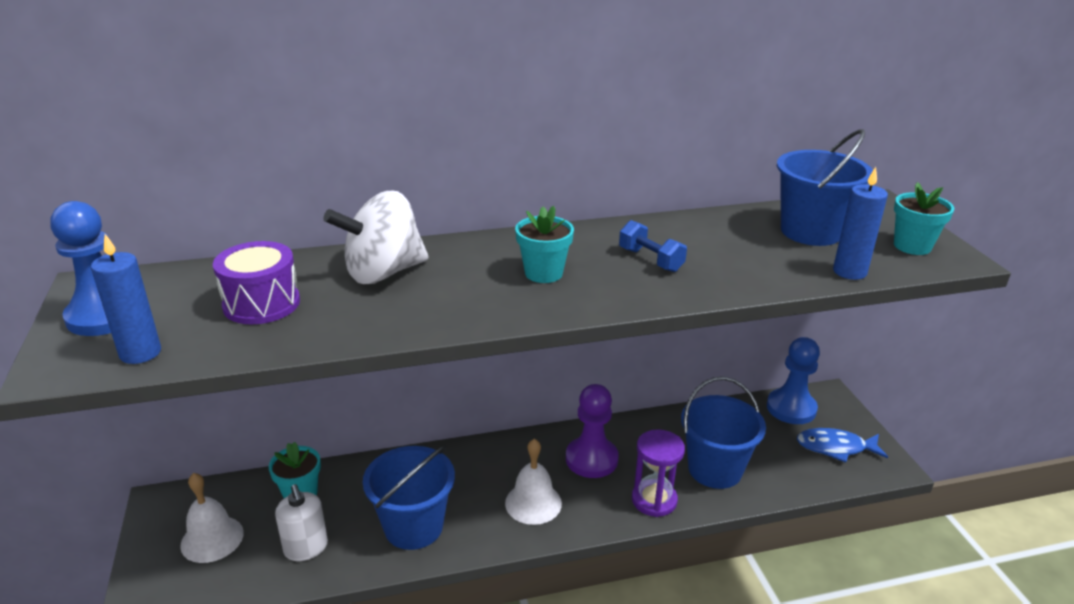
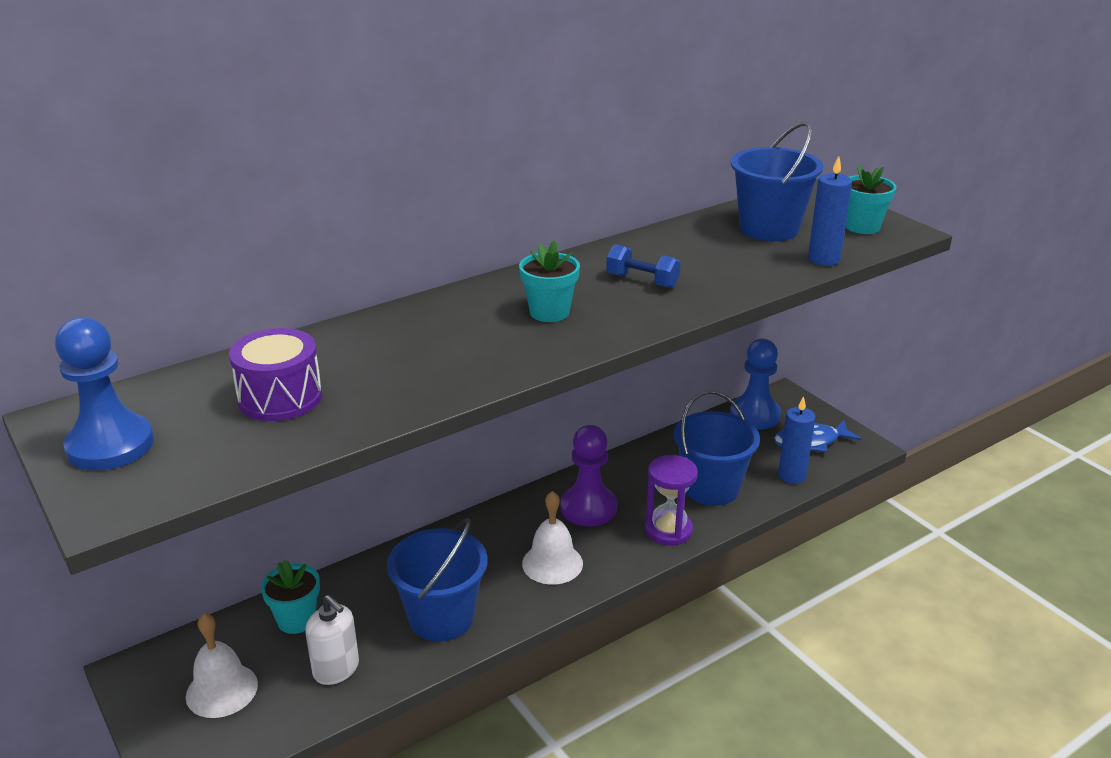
camera: 20 degrees left, 0 degrees up
(140, 353) = (189, 472): blue candle -> blue candle (792, 476)
(383, 273) = (385, 343): white spinning top -> none

